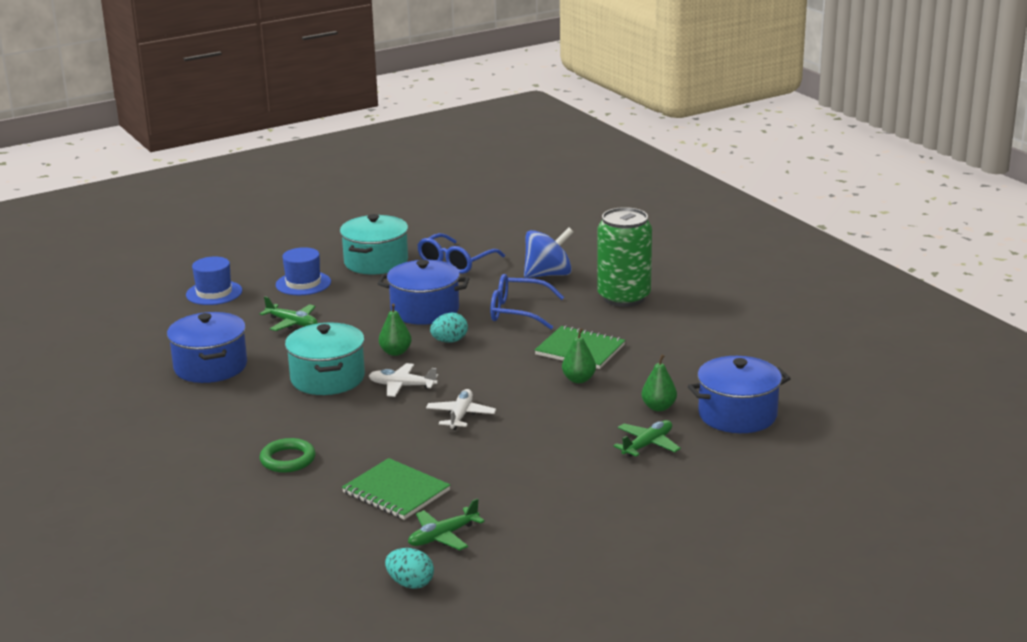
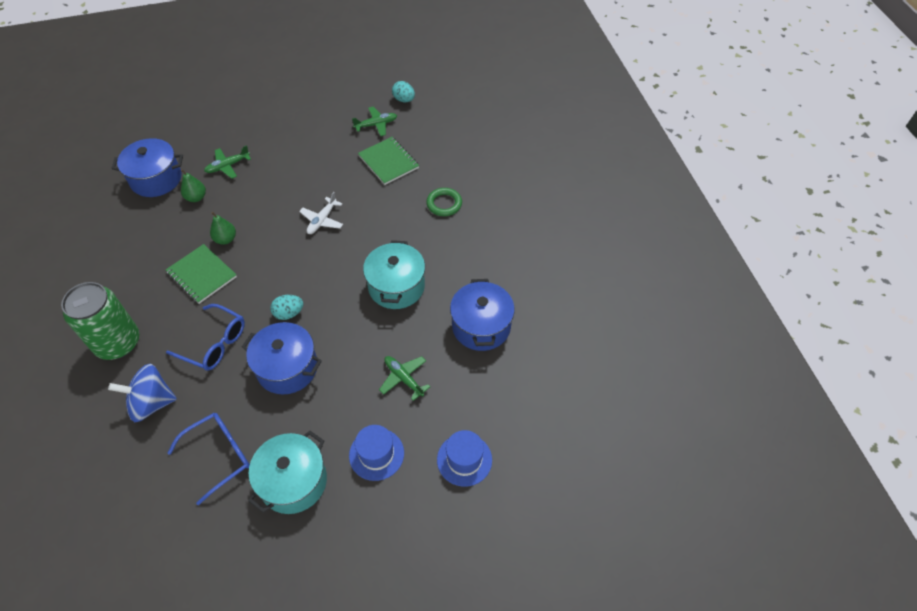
camera: 165 degrees left, 30 degrees up
(395, 352) = (335, 308): green pear -> none
(402, 386) = (347, 263): white plane -> none

